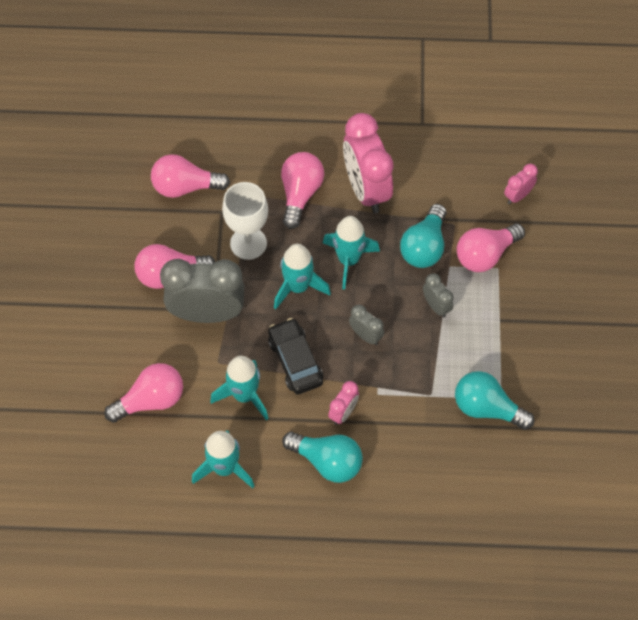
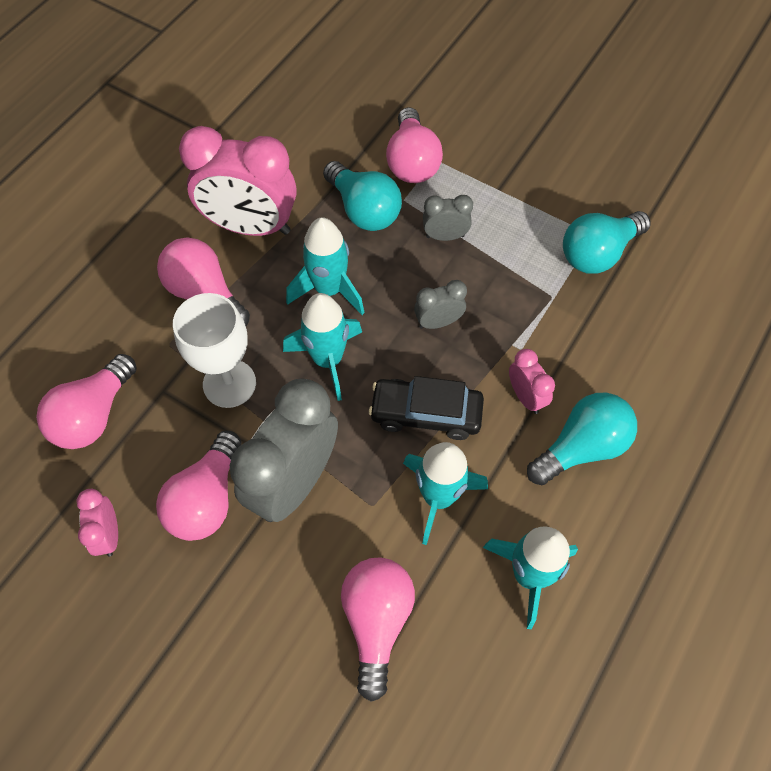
camera: 60 degrees left, 0 degrees up
(517, 196) = (362, 101): pink clock -> pink clock (109, 534)

